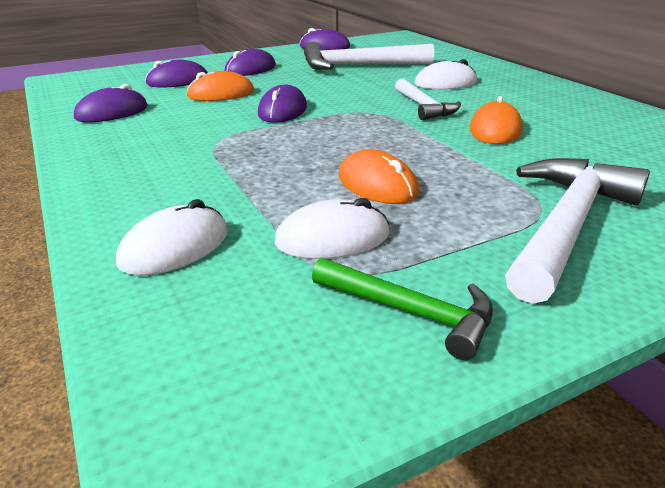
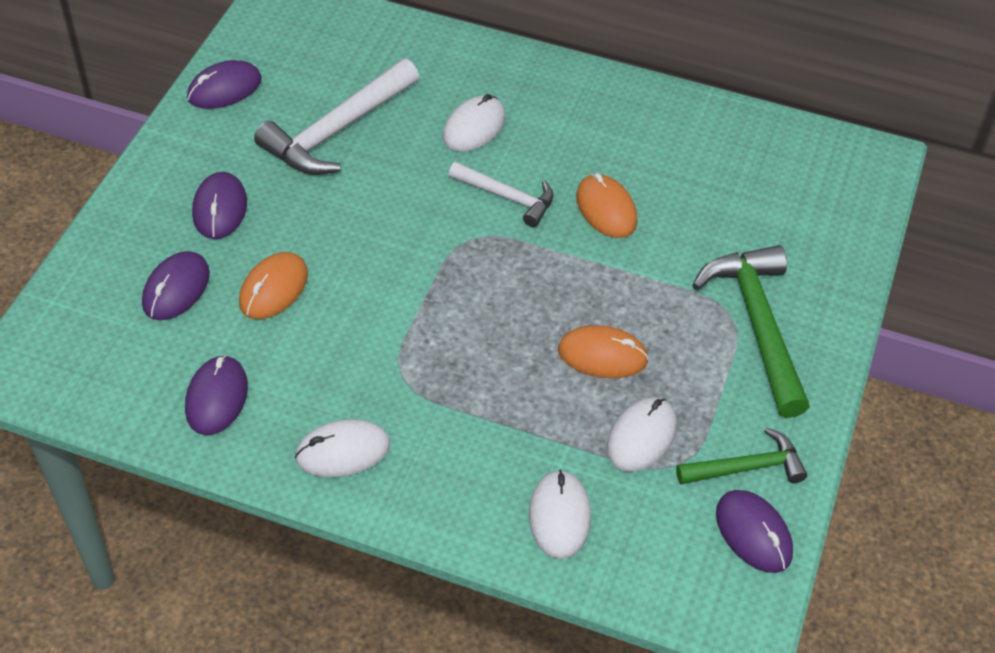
camera: 45 degrees left, 20 degrees up
(120, 152) = (342, 451): none -> white mouse
(282, 110) = (386, 285): purple mouse -> purple mouse (753, 533)
(566, 225) = (757, 325): white hammer -> green hammer

